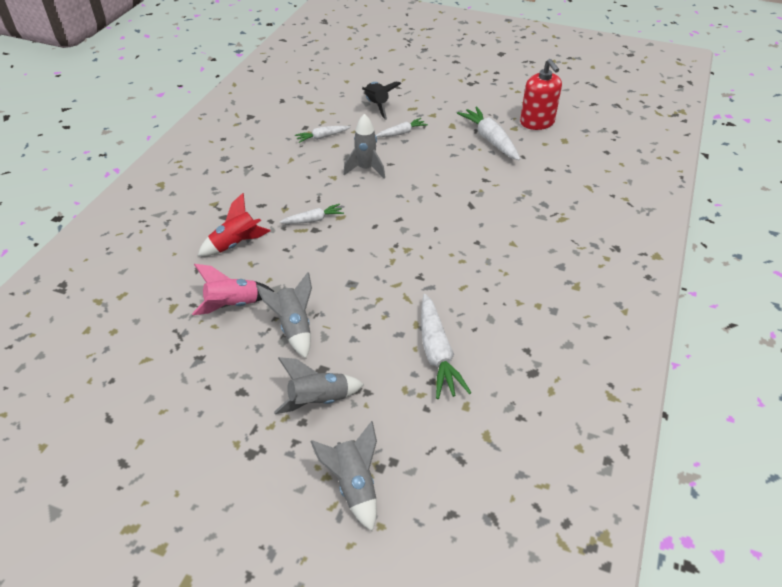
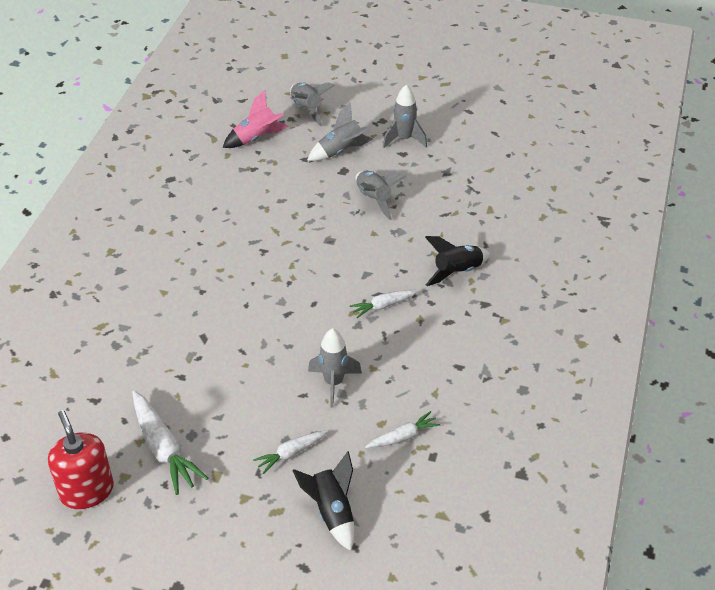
camera: 175 degrees right, 0 degrees up
(232, 415) = (404, 139): none -> grey rocket
(233, 305) = (435, 214): pink rocket -> pink rocket (256, 138)
(236, 244) = (457, 272): red rocket -> black rocket
(437, 353) = (248, 187): white carrot -> none

